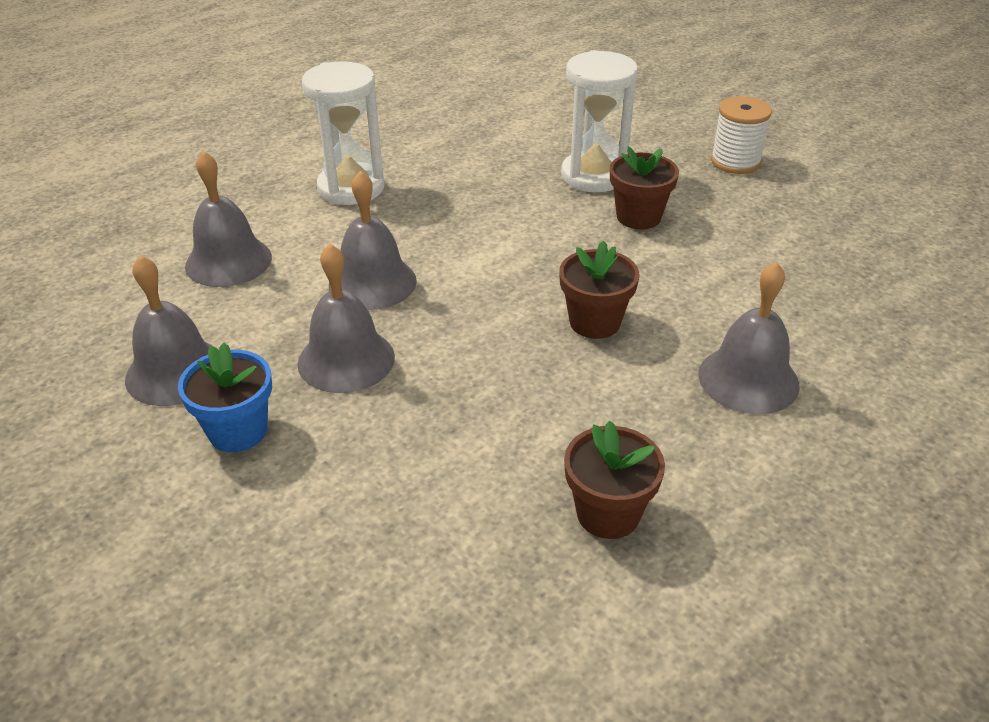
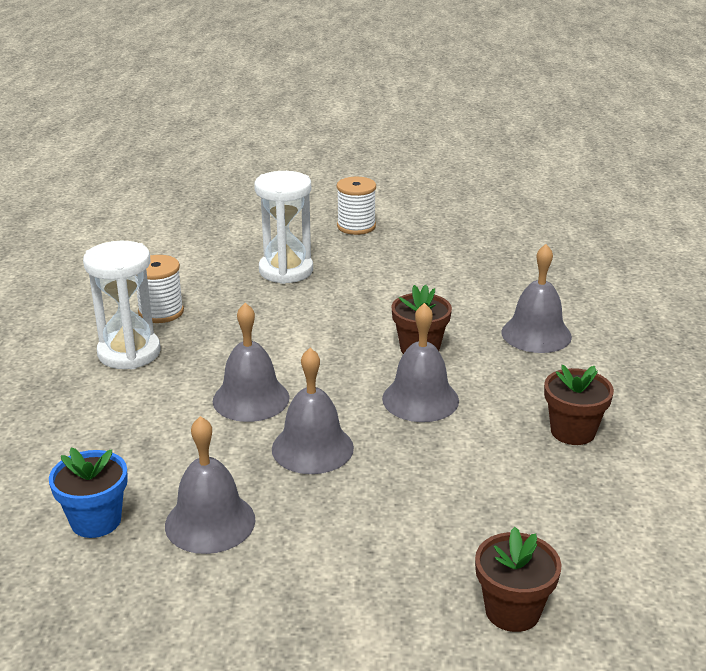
camera: 45 degrees left, 10 degrees down
(228, 261) = (120, 442): grey bell -> grey bell (420, 399)
(238, 431) = (315, 524): blue flower pot -> blue flower pot (96, 521)
(429, 164) = (161, 312): none -> white spool
(638, 217) = (351, 281): brown flower pot -> brown flower pot (512, 611)

